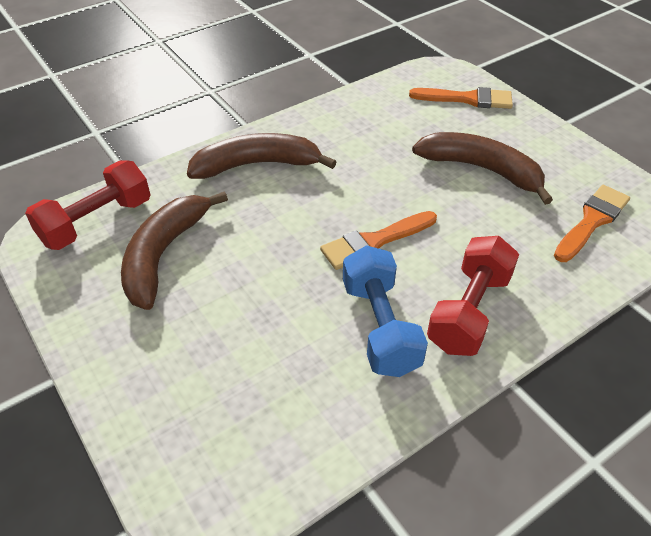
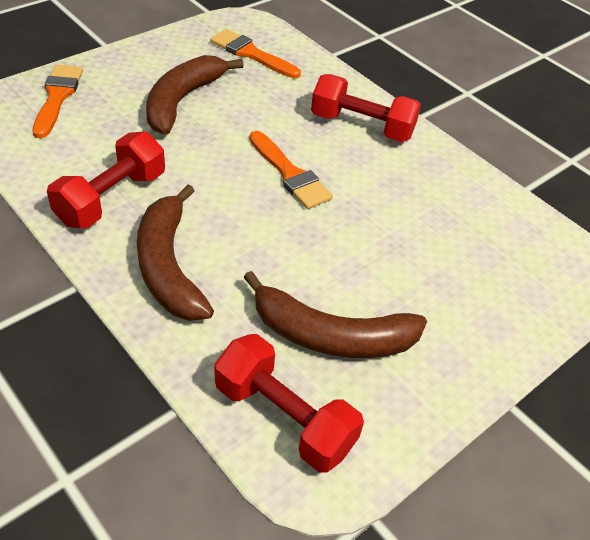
camera: 100 degrees left, 0 degrees up
(336, 134) = (111, 198): none -> red dumbbell
(380, 326) = (389, 174): blue dumbbell -> none

